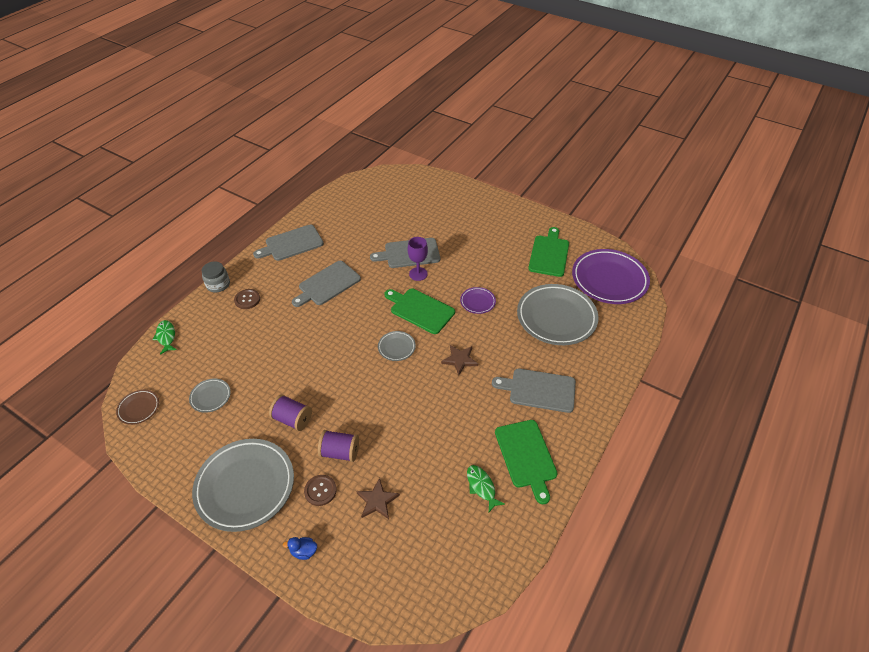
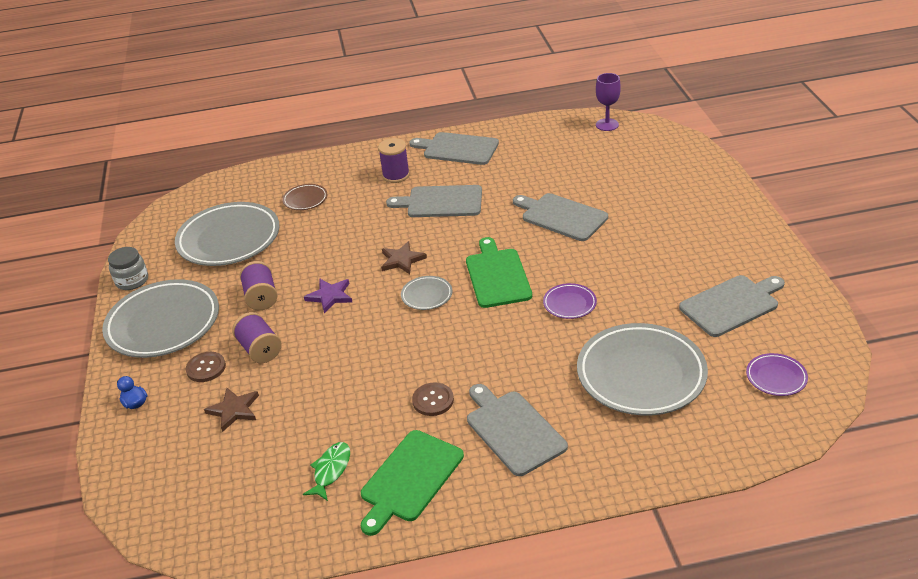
camera: 50 degrees right, 10 degrees down
(139, 408) = (174, 216): brown plate -> brown plate (305, 199)
(166, 337) = (259, 173): green fish -> none
(210, 397) = (229, 239): grey plate -> grey plate, size x2.21
(218, 285) = (350, 152): grey jar -> grey jar (132, 281)
(247, 299) = (356, 177): brown button -> brown button (433, 400)
(274, 283) = (396, 175): none -> purple spool
(338, 387) = (330, 296): none -> purple star
(418, 274) = (543, 241): purple goblet -> purple goblet (607, 125)
(459, 360) = (471, 346): brown star -> brown star (402, 260)
(549, 254) = (731, 304): green cutting board -> grey cutting board
(609, 279) = (776, 377): purple plate -> purple plate, size x0.45

